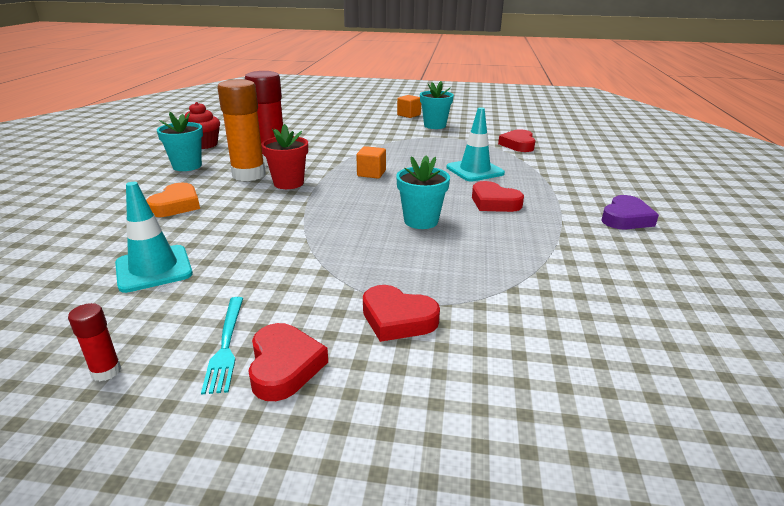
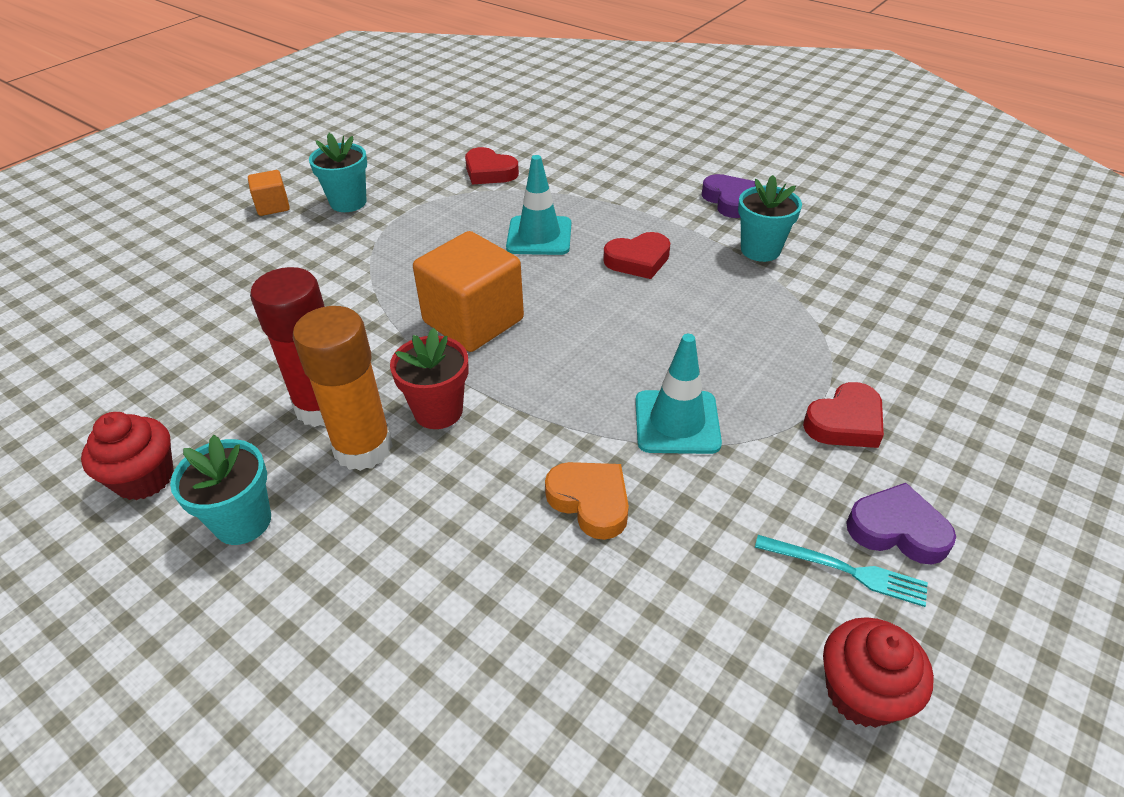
camera: 60 degrees left, 15 degrees up
(106, 371) = (861, 693): red glue stick -> red cupcake
(154, 269) = (631, 619): turquoise traffic cone -> turquoise traffic cone (677, 422)
(176, 205) = (420, 563): orange heart -> orange heart (590, 501)
(284, 366) = (897, 530): red heart -> purple heart
(371, 173) = (473, 321): orange cube -> orange cube, size x2.03
(421, 221) = (648, 330): turquoise flower pot -> turquoise flower pot (760, 250)

